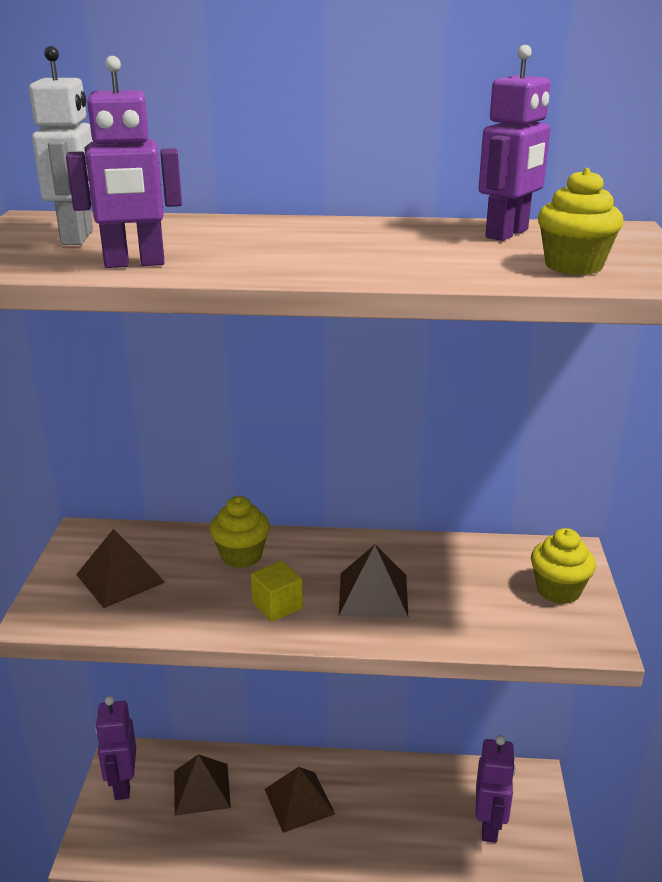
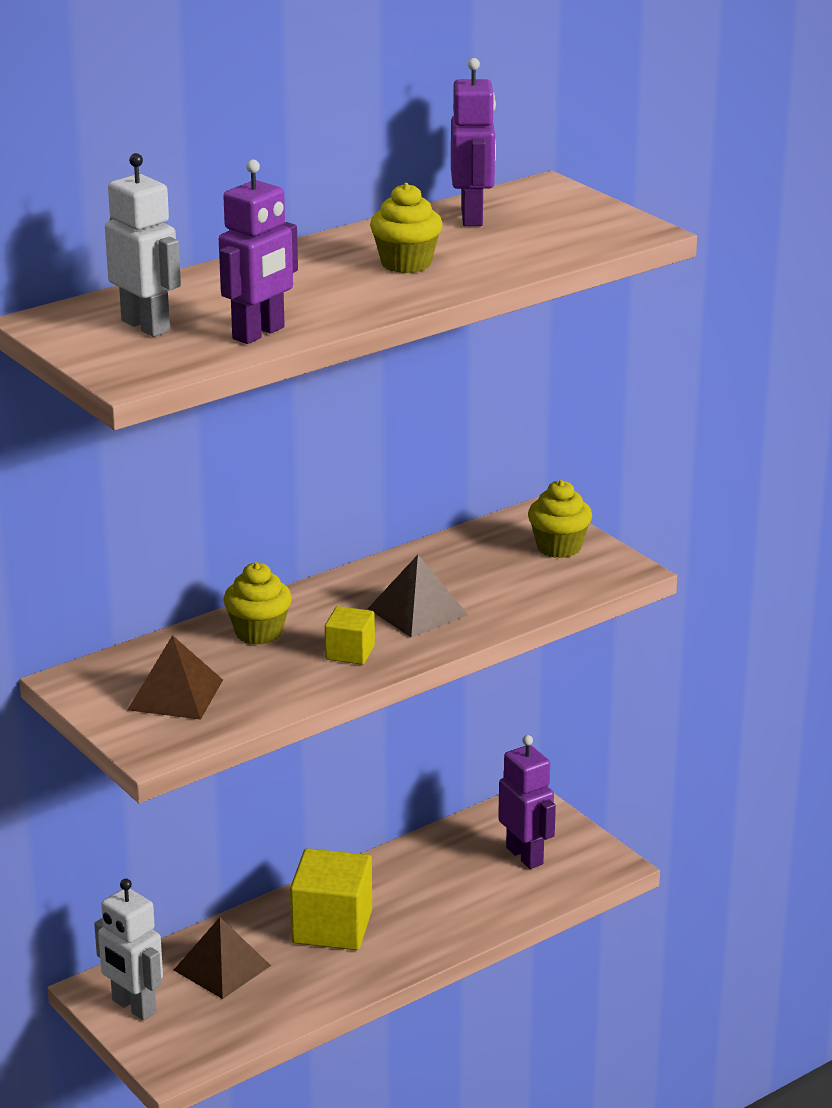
camera: 40 degrees left, 0 degrees up
(122, 785) = (133, 1007): purple robot -> white robot
(299, 801) = (332, 927): brown pyramid -> yellow cube
(573, 266) = (568, 236): yellow cupcake -> yellow cupcake (406, 263)

